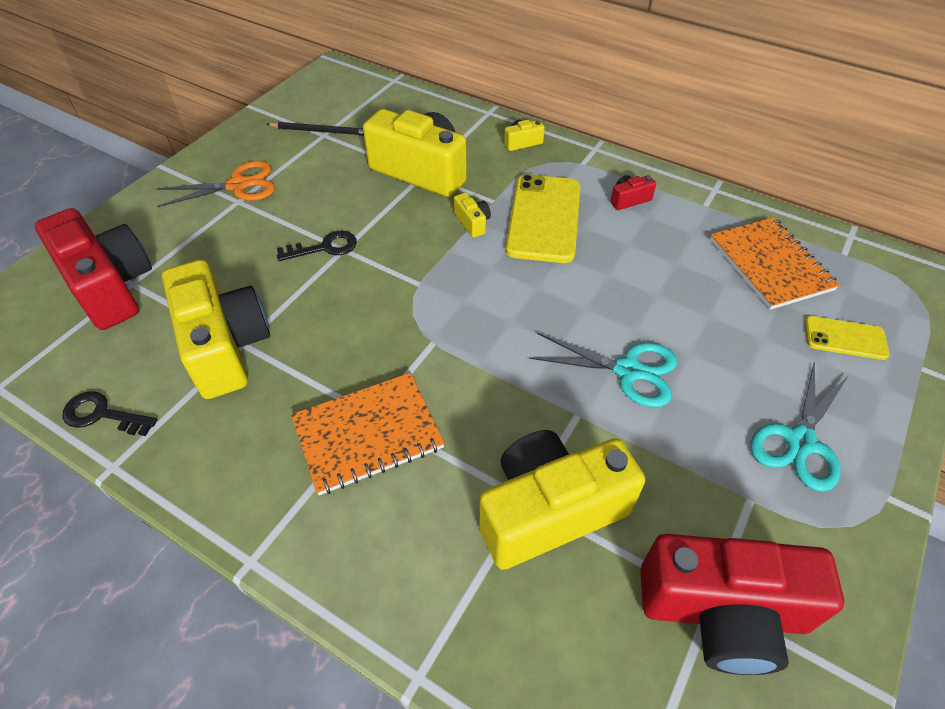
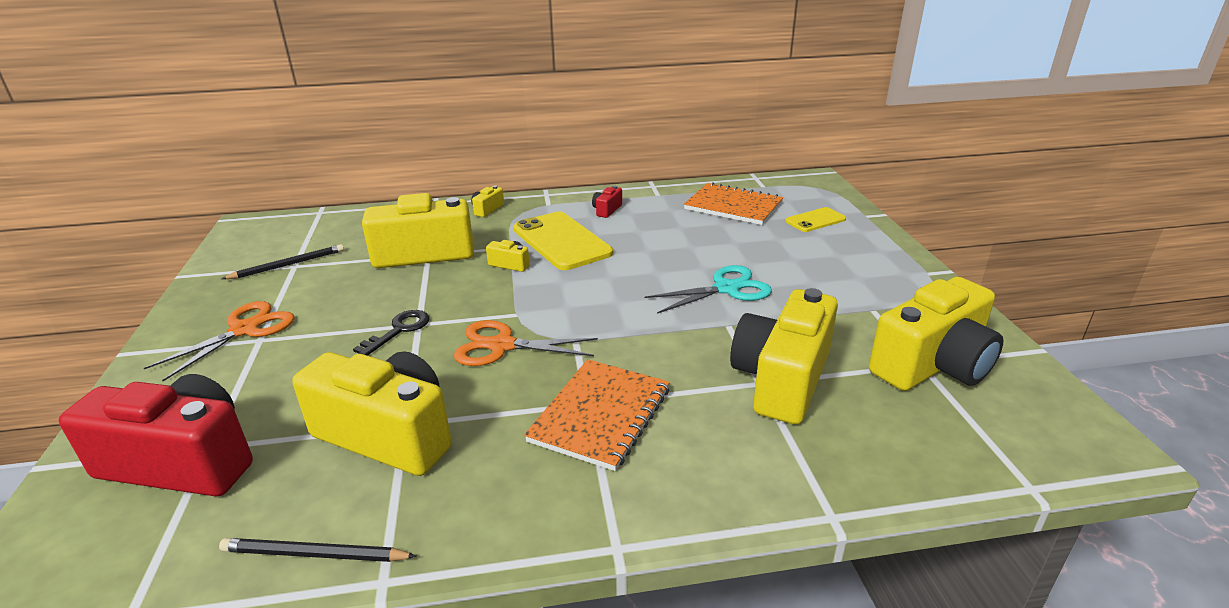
camera: 40 degrees left, 20 degrees down
(102, 415) = (314, 554): black key -> black pencil
(375, 311) = (502, 346): none -> orange scissors
(722, 612) = (933, 365): red camera -> yellow camera
(800, 442) = (859, 273): turquoise scissors -> none

